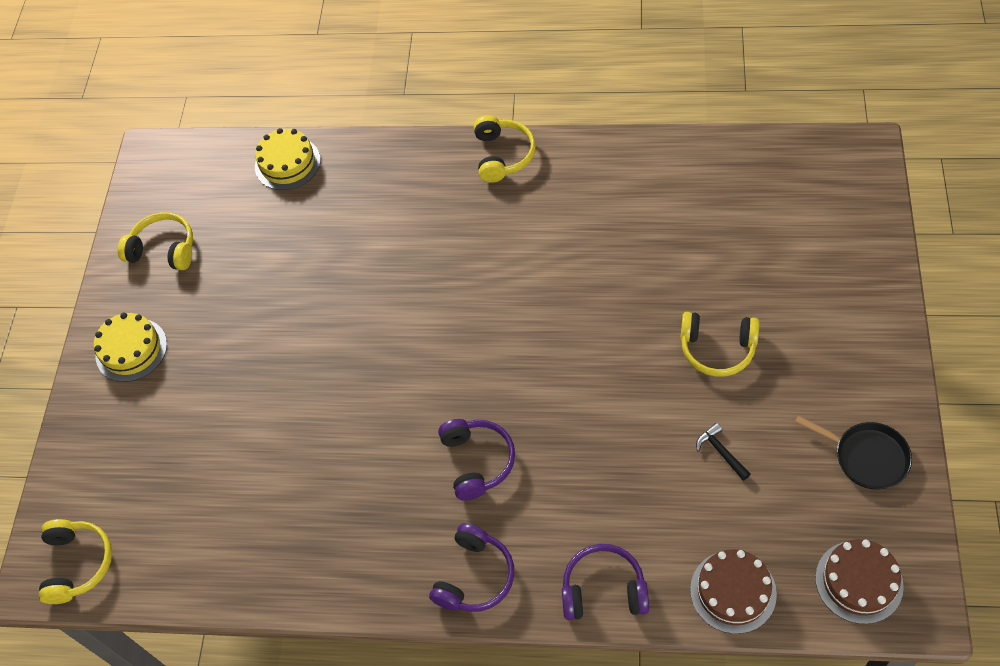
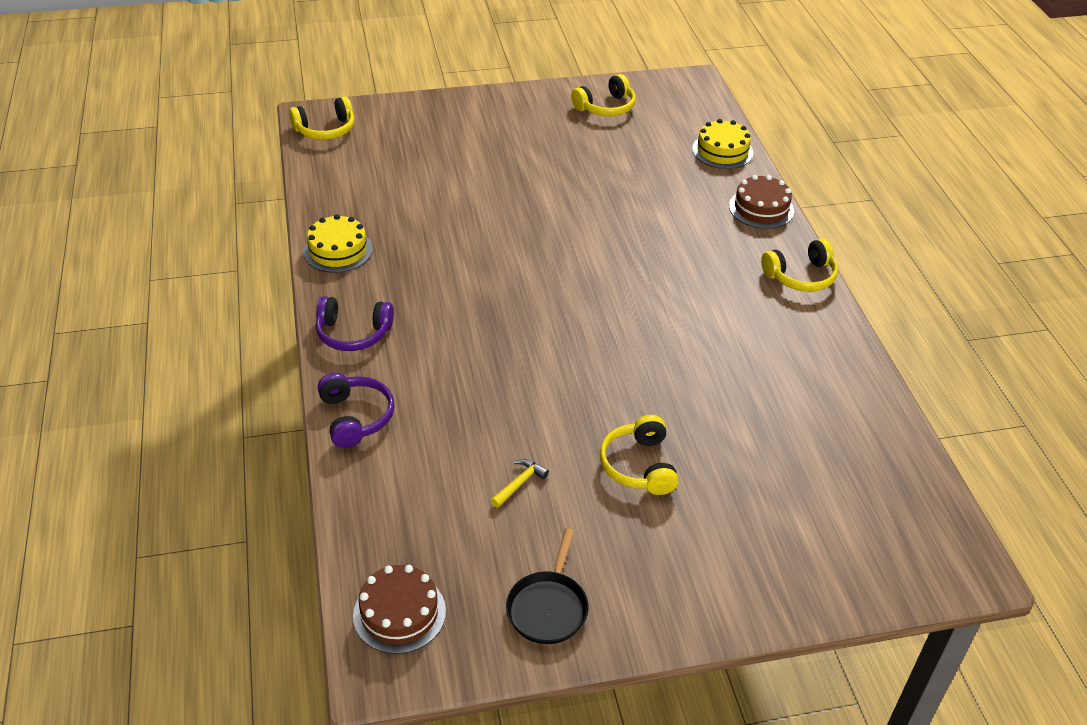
camera: 65 degrees right, 15 degrees down
(131, 350) = (508, 112): yellow cake -> yellow cake (338, 250)
(164, 249) = (606, 107): yellow headphones -> yellow headphones turned 60 degrees clockwise
(477, 461) = (463, 316): purple headphones -> none
(721, 452) = (519, 483): black hammer -> yellow hammer
(733, 591) = (370, 511): brown cake -> brown cake (761, 208)

